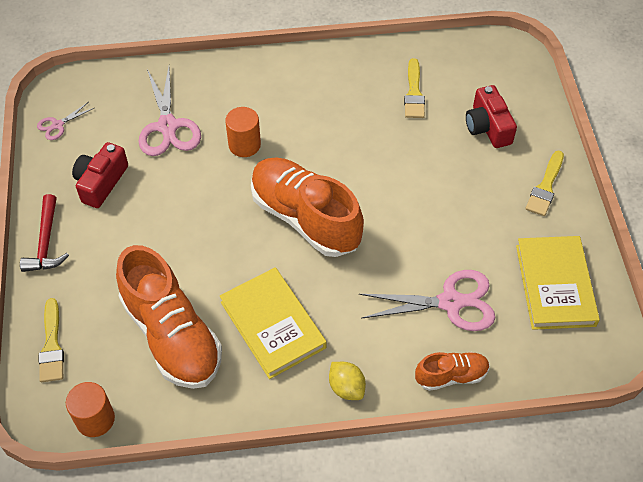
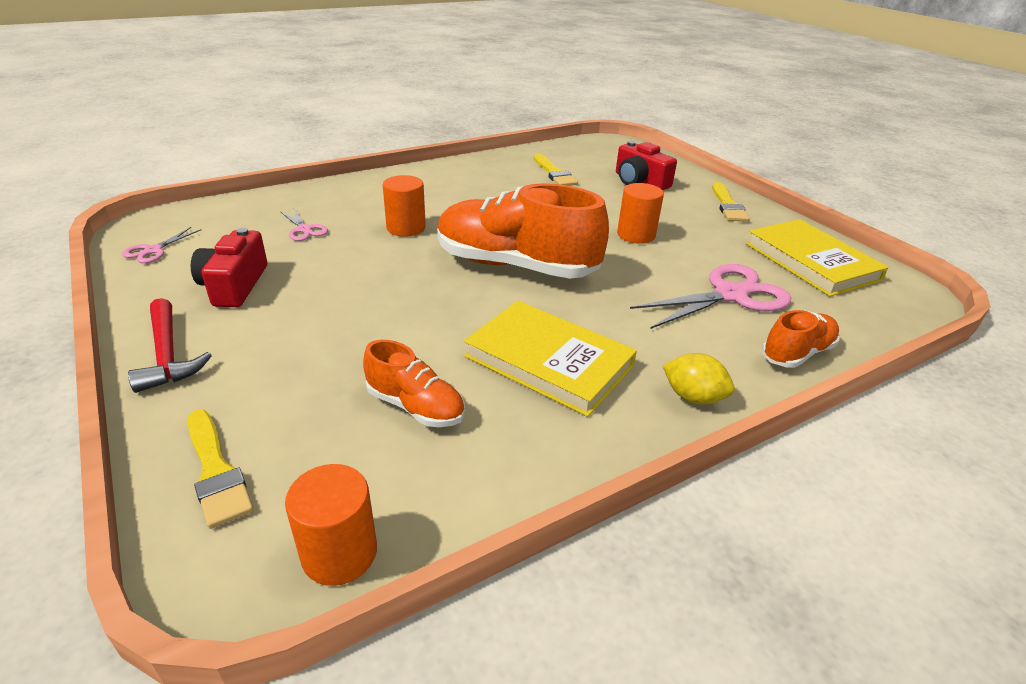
camera: 25 degrees left, 20 degrees down
(168, 126) = (304, 230): pink scissors -> pink scissors, size x0.50
(172, 335) = (415, 406): orange shoe -> orange shoe, size x0.50
(427, 206) = (636, 235): none -> orange cylinder

